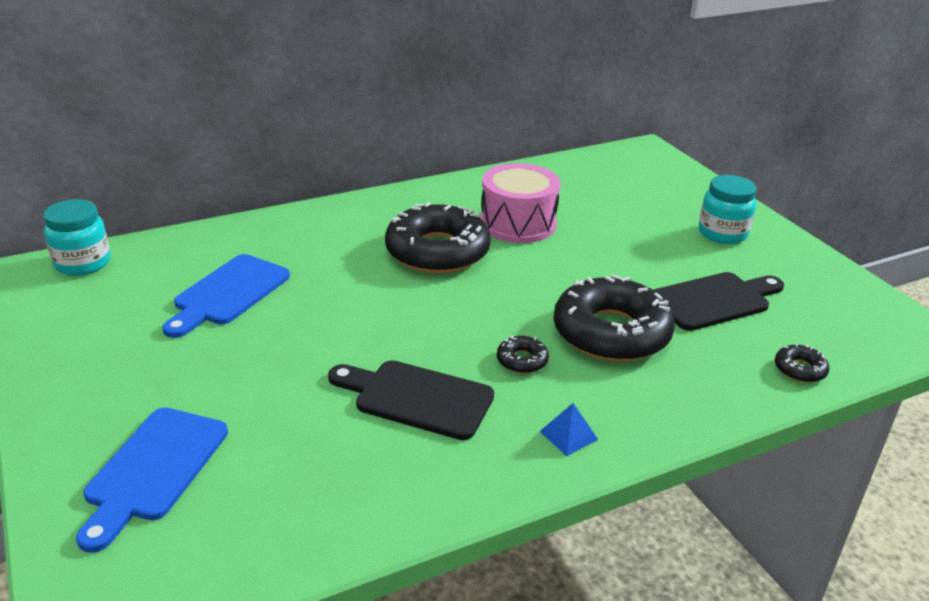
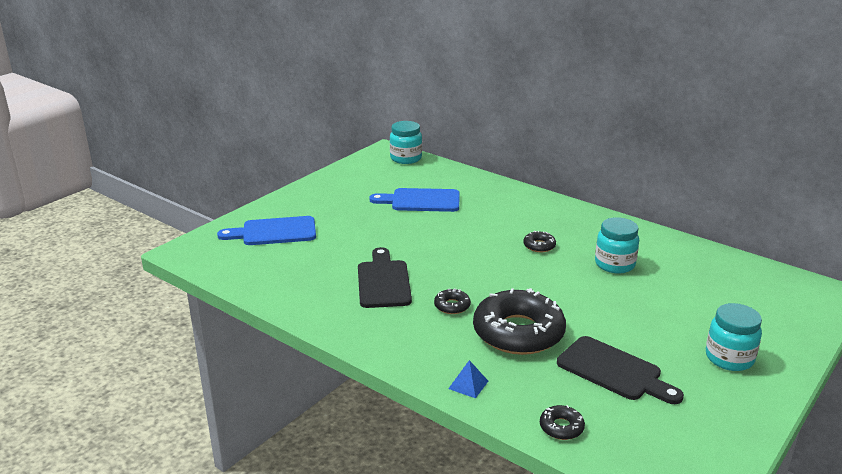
camera: 65 degrees right, 5 degrees down
(437, 251) = (539, 246): black donut -> black donut, size x0.42
(518, 223) = (614, 264): pink drum -> turquoise jar
(568, 435) = (394, 339): blue pyramid -> blue pyramid (468, 385)

